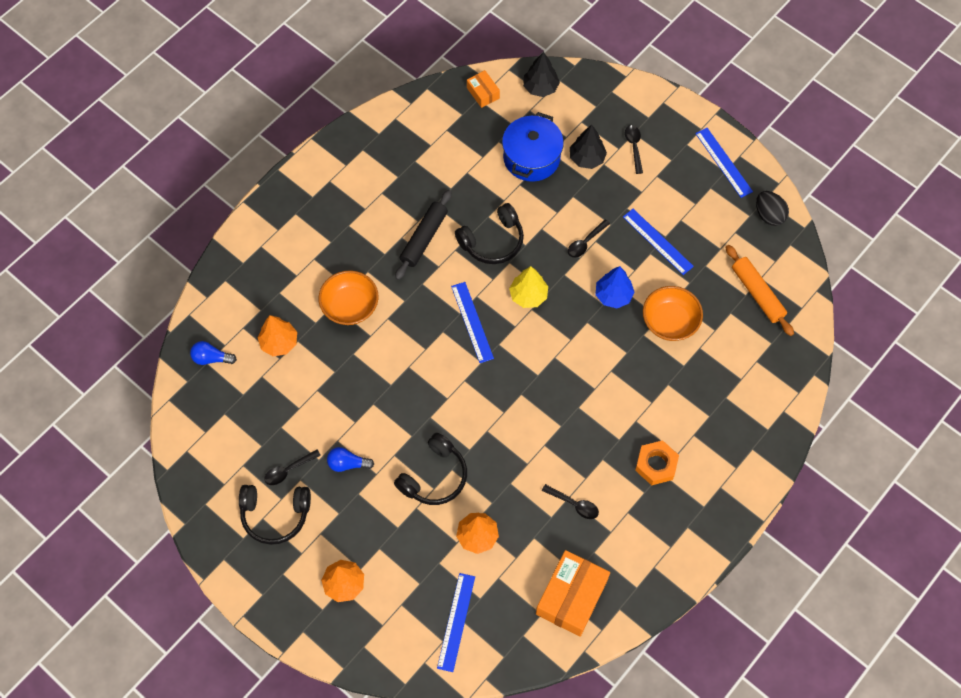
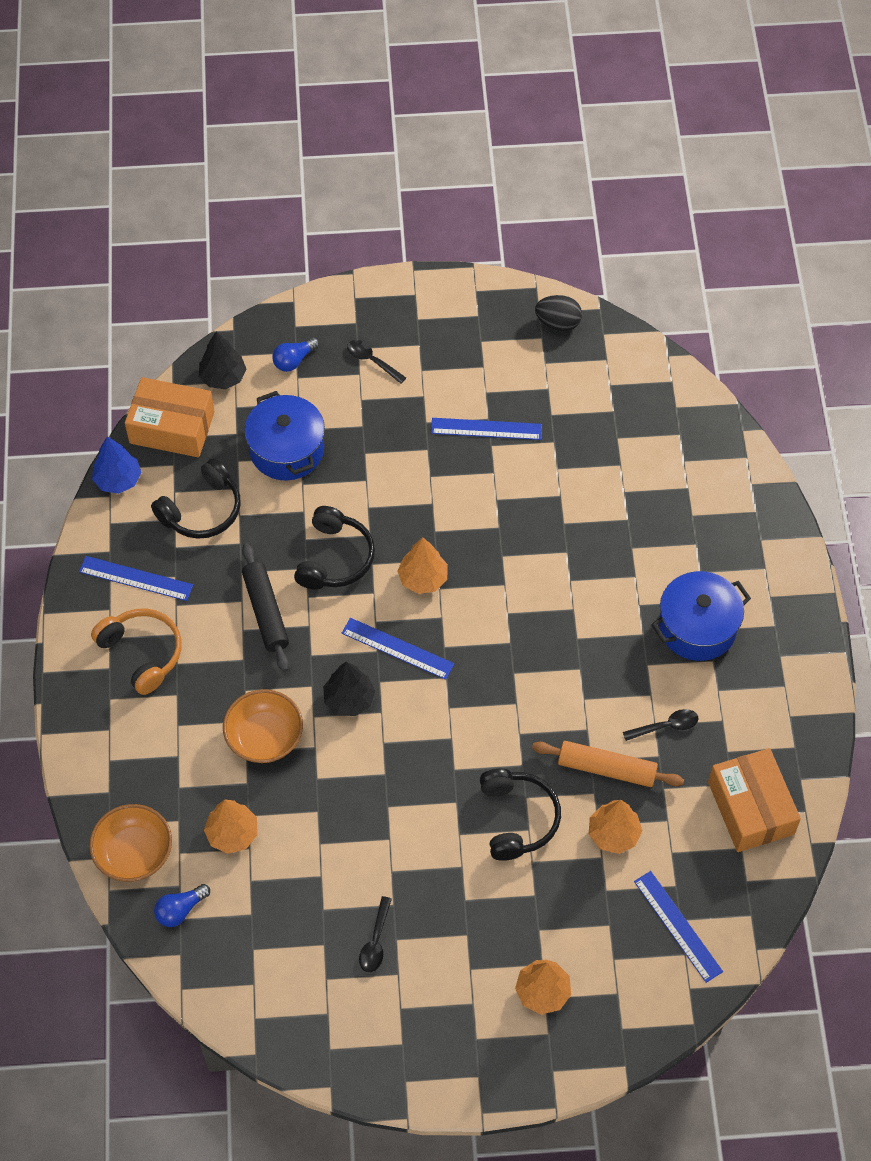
camera: 45 degrees left, 5 degrees down
(275, 514) = (409, 993): black headphones -> black headphones (202, 510)
(337, 203) = (142, 653): none -> orange headphones
(348, 463) = (425, 882): blue light bulb -> blue light bulb (294, 360)
(483, 93) = (172, 427): orange box -> orange box, size x1.94
(528, 295) = (423, 578): yellow tree -> orange tree
(585, 242) = (422, 485): black spoon -> none
(587, 158) = (340, 407): black tree -> black tree (349, 699)
(613, 295) = (499, 511): blue tree -> blue tree (118, 480)
(656, 465) = (697, 627): orange nut -> blue pot
(669, 322) = (574, 491): orange bowl -> orange bowl (134, 853)
(723, 162) = (468, 308): blue ruler -> blue ruler (136, 578)
(757, 293) = (621, 401): orange rolling pin -> orange rolling pin (606, 768)

